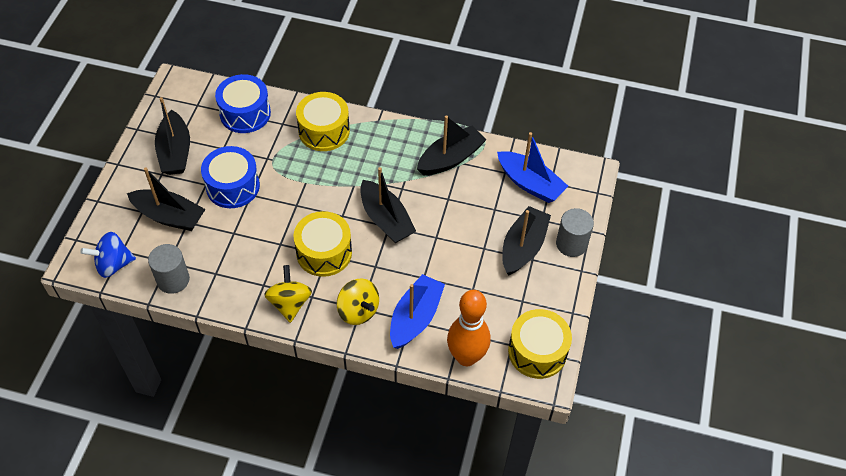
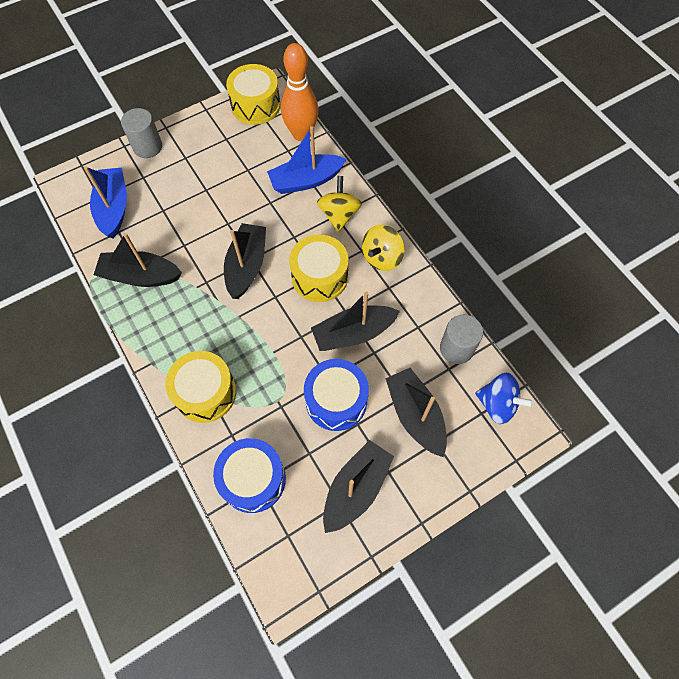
camera: 135 degrees left, 10 degrees up
(523, 247) = (180, 169): black boat -> black boat (353, 333)

